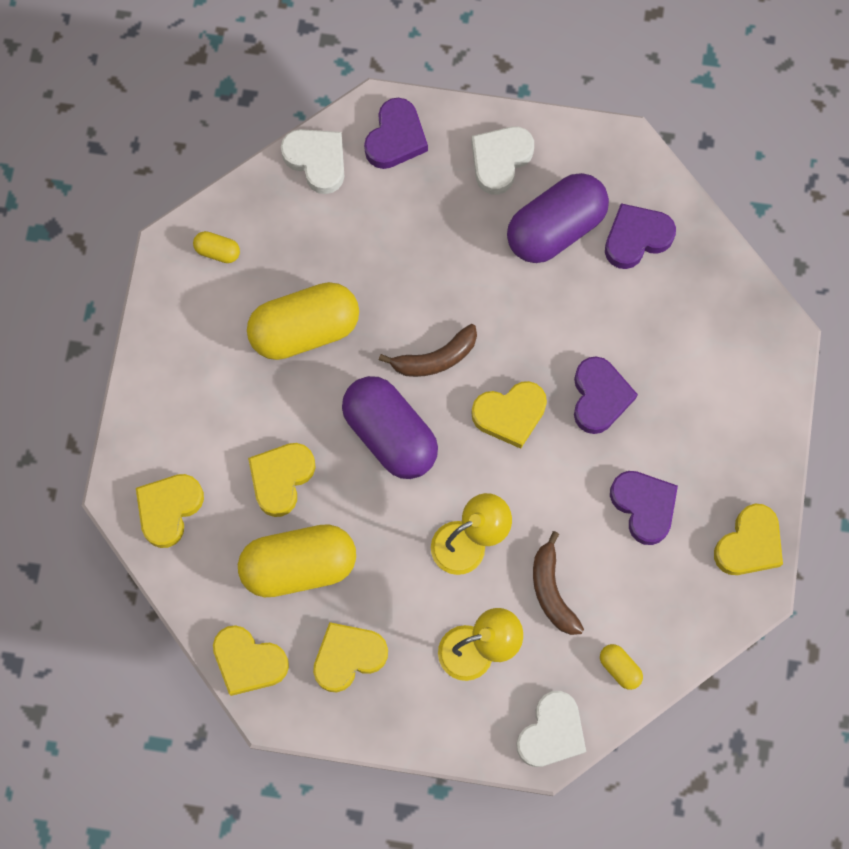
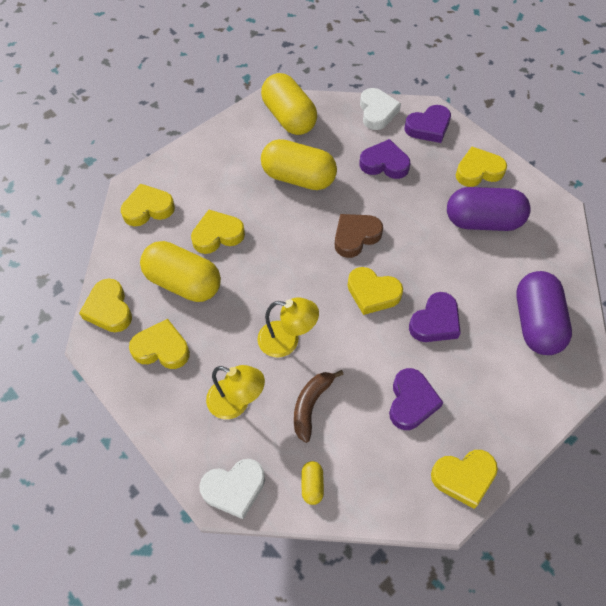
camera: 40 degrees right, 15 degrees down
(218, 251) = (289, 117): yellow capsule -> yellow capsule, size x2.34
(390, 434) = (295, 255): purple capsule -> purple capsule (536, 323)
(435, 358) = (355, 237): brown banana -> brown heart
(500, 160) = (478, 171): white heart -> yellow heart
(636, 238) = (529, 257): purple heart -> purple heart (384, 163)

